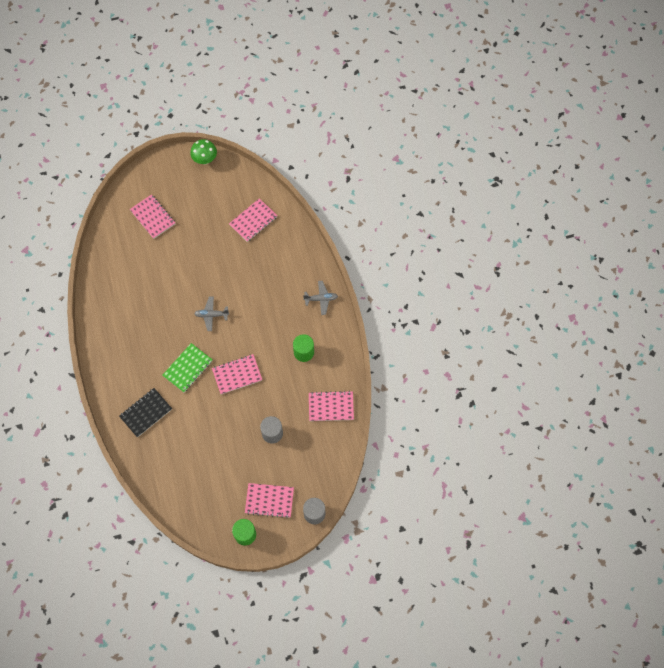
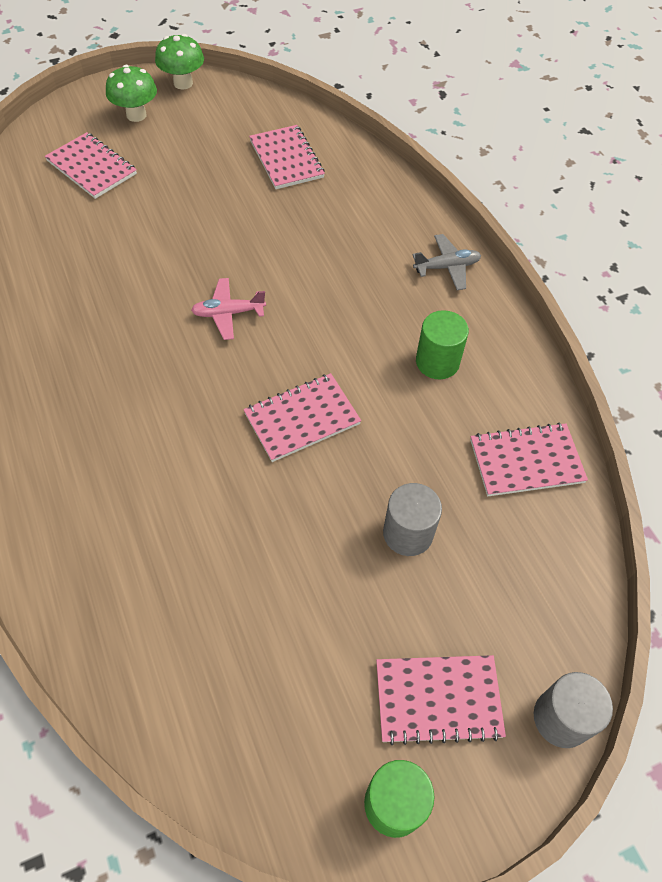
camera: 10 degrees left, 10 degrees down
(146, 413) = (97, 522): black notebook -> none
(178, 182) = (136, 115): none -> green mushroom
(188, 368) = (189, 417): green notebook -> none
(211, 315) = (228, 313): grey plane -> pink plane
(253, 221) = (286, 159): pink notebook -> pink notebook turned 60 degrees counterclockwise

